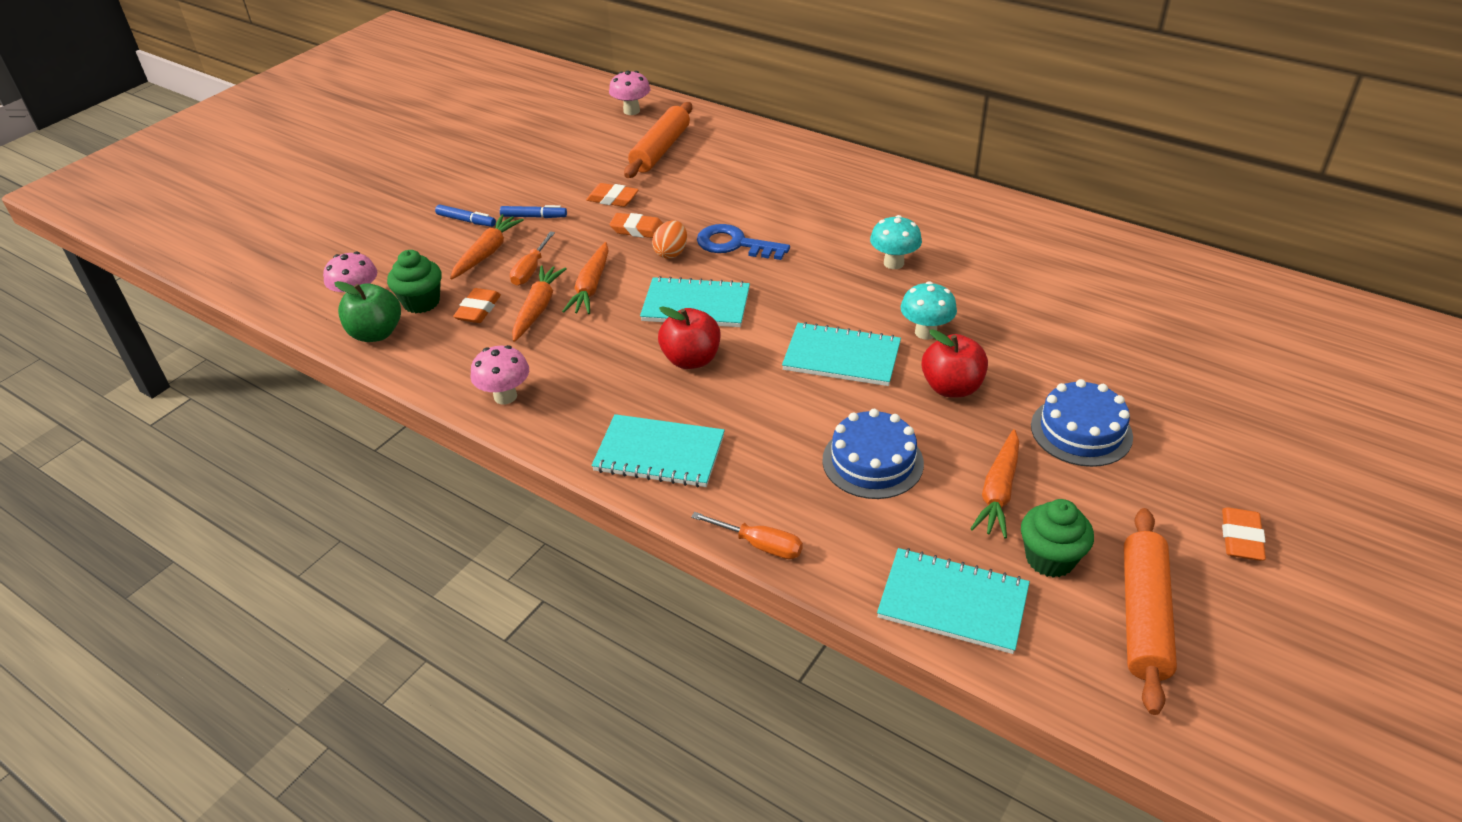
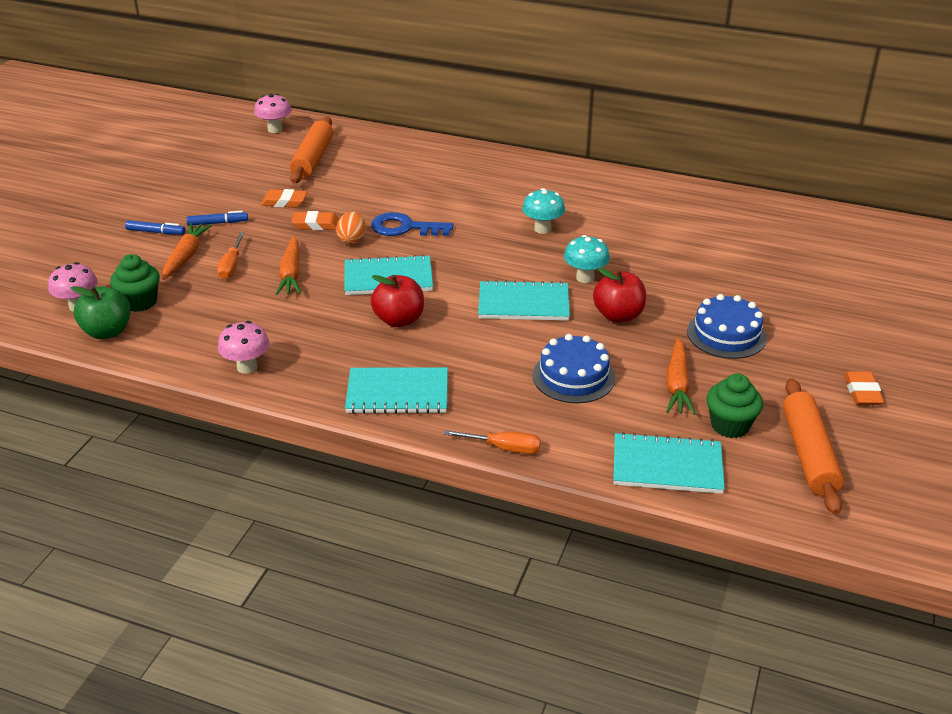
camera: 15 degrees left, 5 degrees down
(478, 310) = (195, 302): orange eraser -> none
(538, 308) = (249, 296): orange carrot -> none

